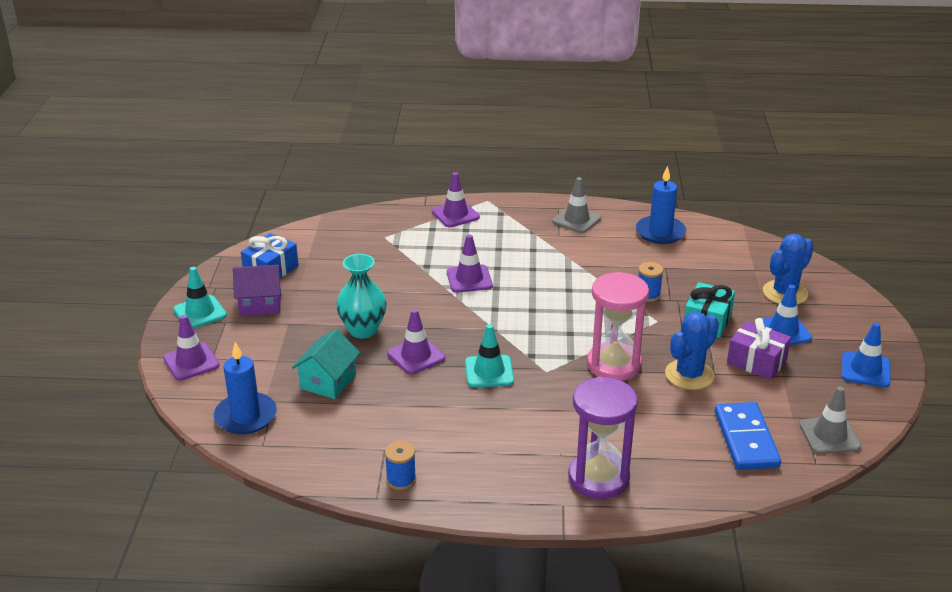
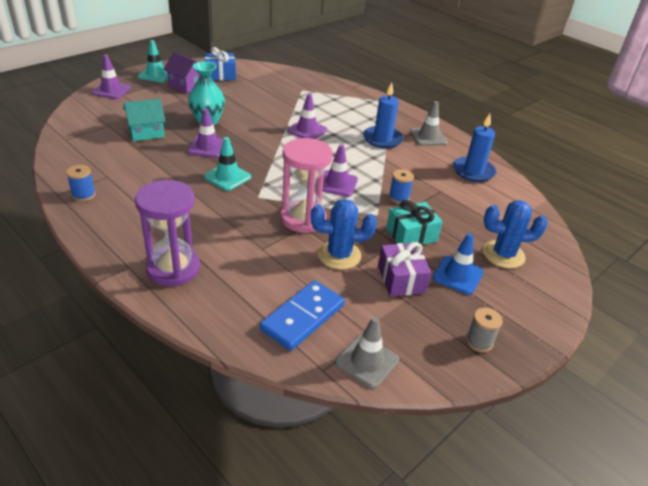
camera: 40 degrees right, 5 degrees up
(246, 416) = (84, 124): blue candle -> blue candle (382, 139)
(455, 214) = (360, 99): purple traffic cone -> purple traffic cone (337, 184)
(865, 370) = (479, 342): blue traffic cone -> grey spool

